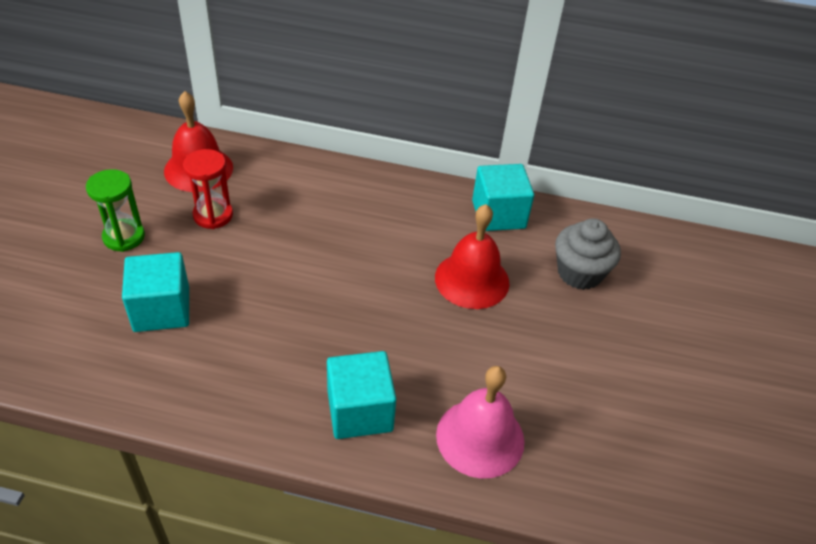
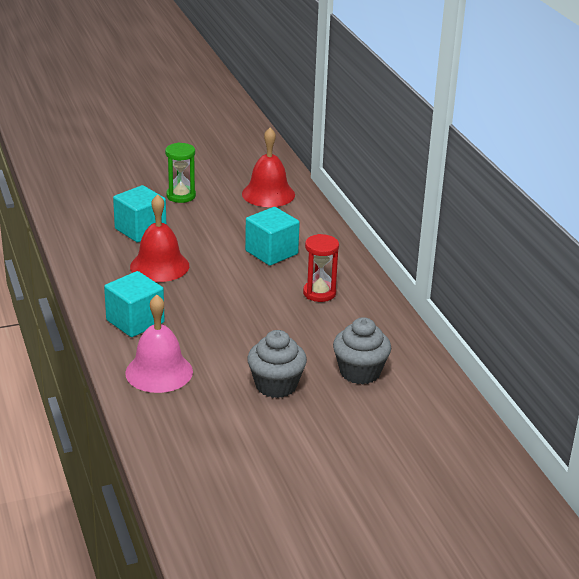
camera: 60 degrees right, 15 degrees down
(213, 215) = (234, 215): red hourglass -> red hourglass (319, 293)
(472, 280) = (294, 327): red bell -> red bell (159, 266)
(498, 214) = (378, 318): turquoise cube -> turquoise cube (271, 252)
(566, 347) = (276, 385): none -> grey cupcake

